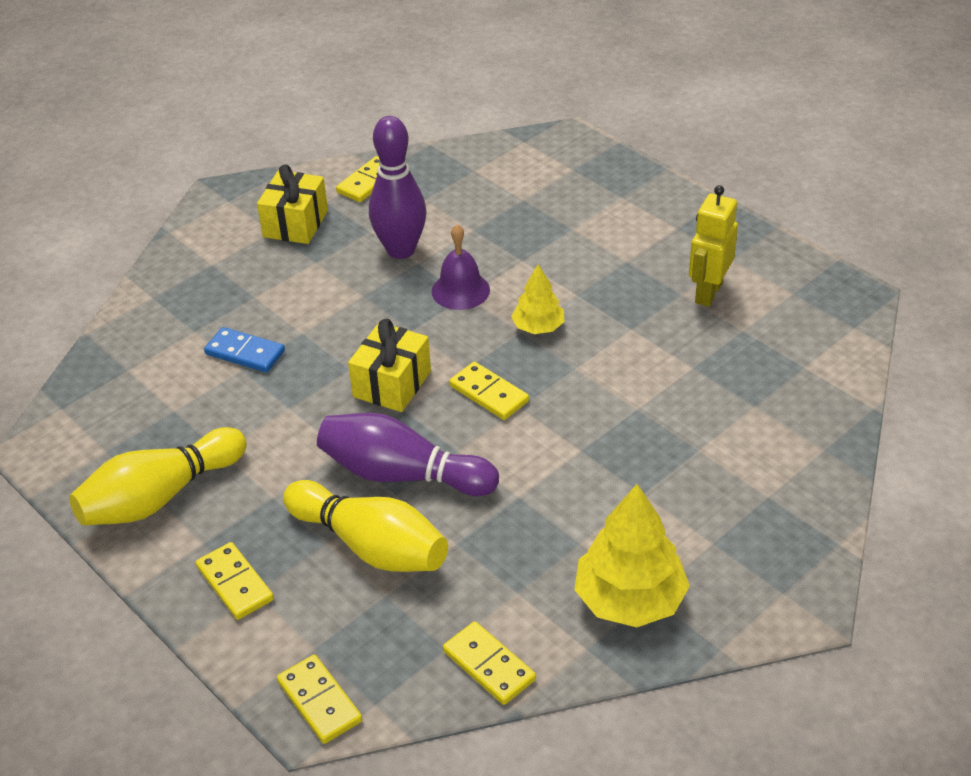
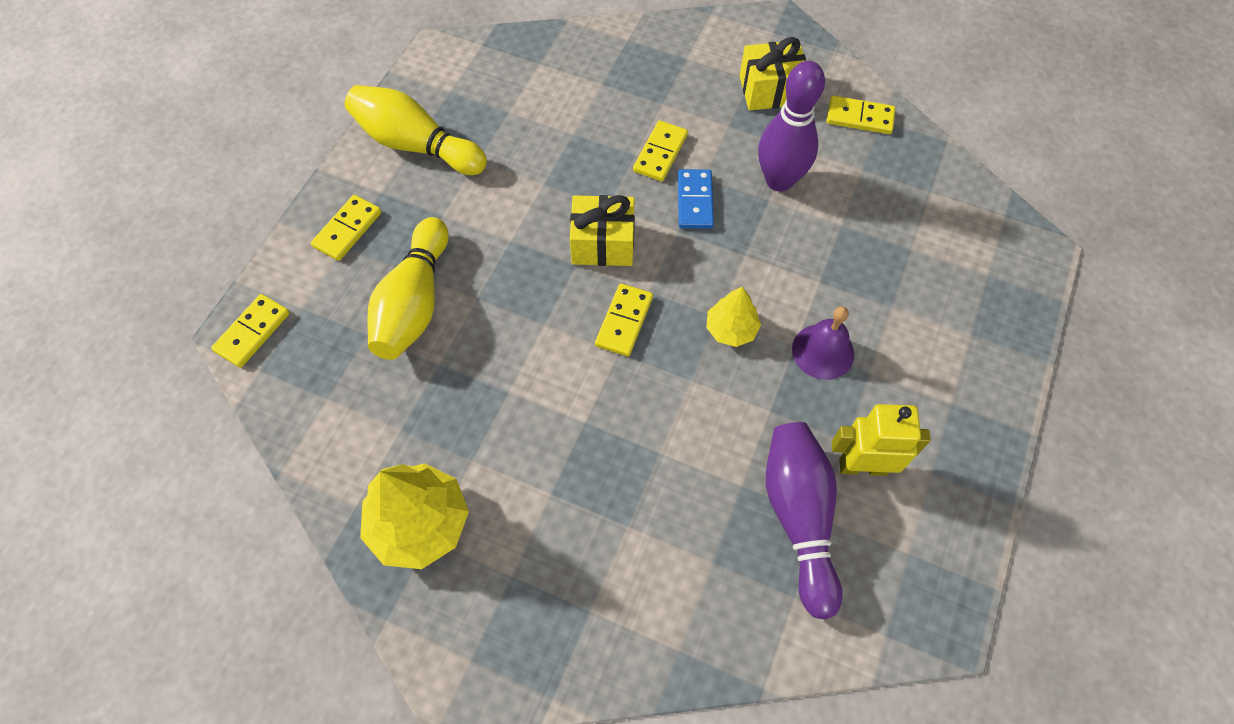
camera: 65 degrees right, 20 degrees up
(245, 353) = (592, 127): blue domino -> blue domino (695, 201)
(402, 474) = (500, 294): purple bowling pin -> purple bowling pin (799, 518)
(460, 290) = (749, 247): purple bell -> purple bell (823, 351)
(489, 665) = (317, 436): yellow domino -> yellow domino (660, 153)

